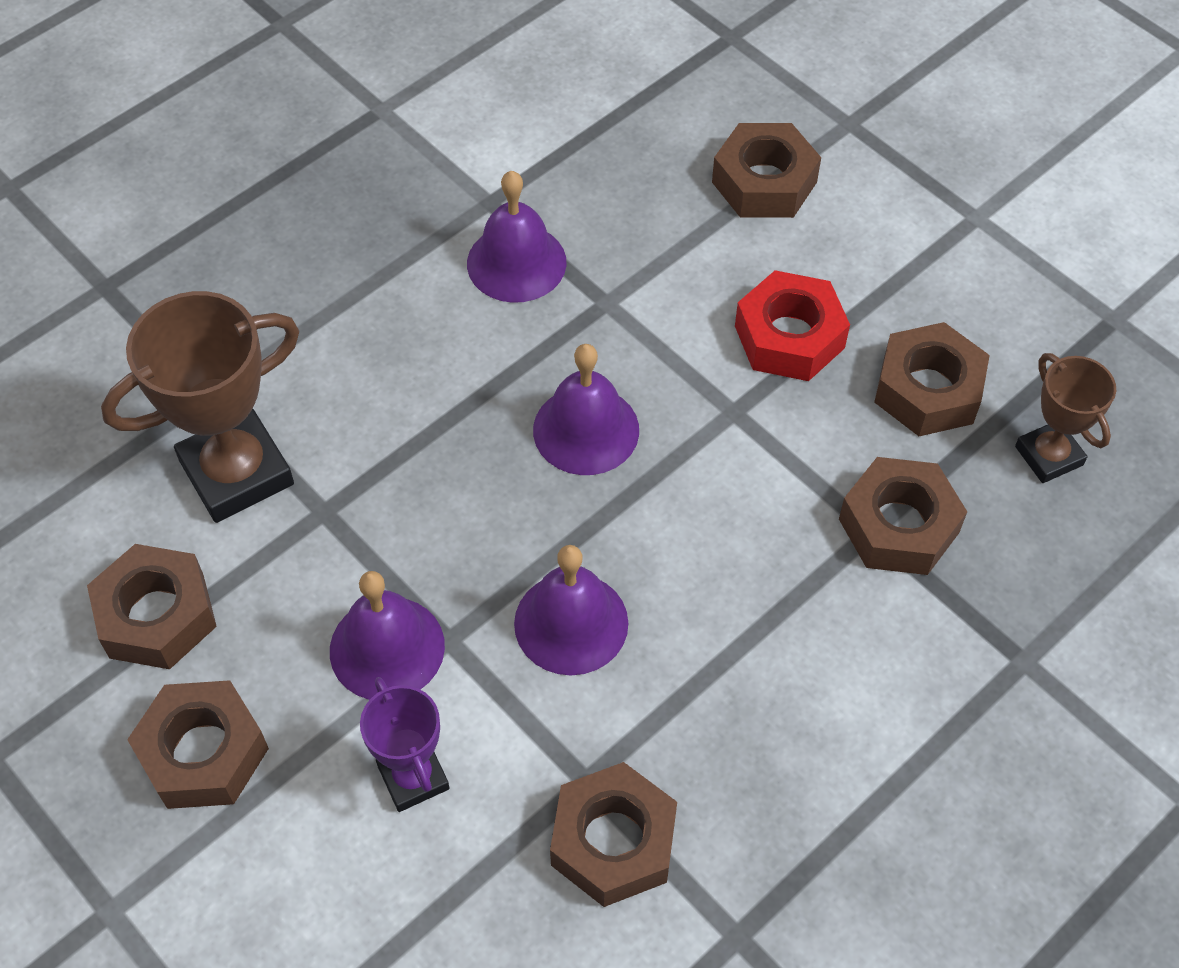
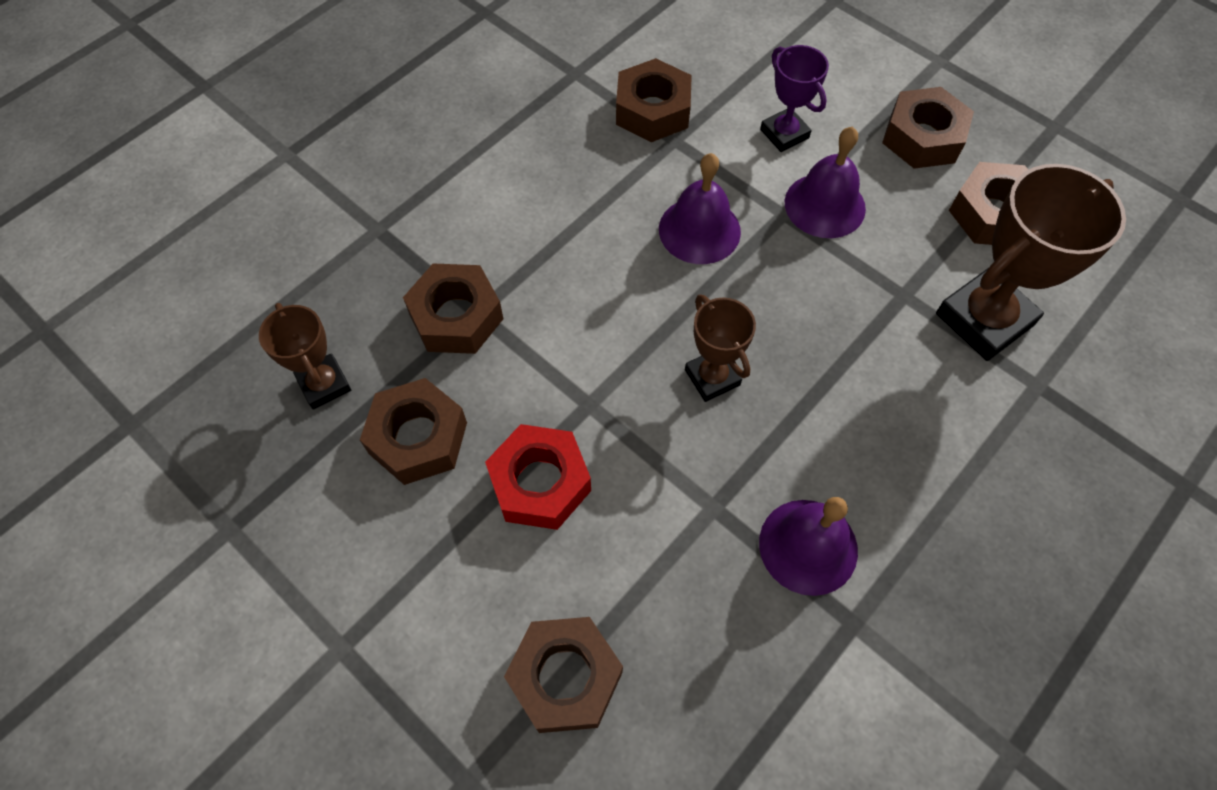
camera: 175 degrees right, 5 degrees up
(586, 430) = (712, 377): purple bell -> brown trophy

